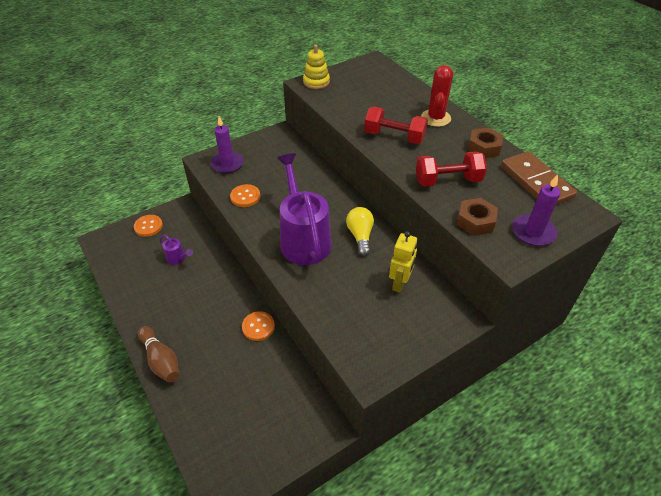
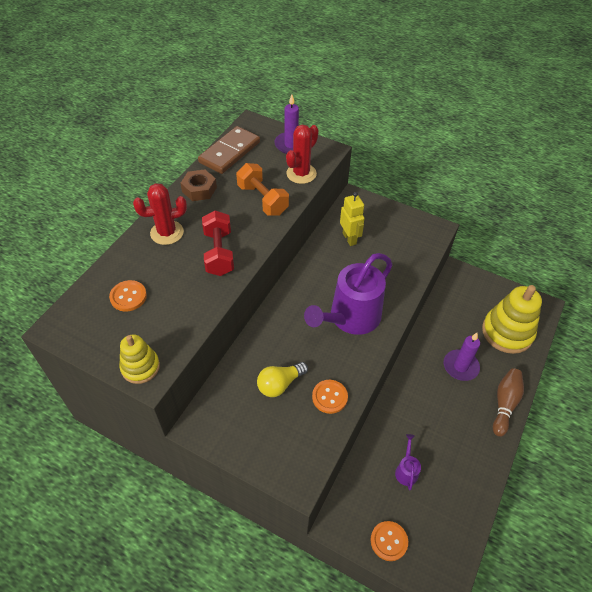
camera: 120 degrees left, 5 degrees up
(221, 422) = (507, 332): none -> yellow stacking toy
(227, 164) = (290, 449): purple candle -> purple candle (460, 366)
(258, 327) = (422, 353): orange button -> orange button (128, 296)
(360, 236) = (318, 280): yellow light bulb -> yellow light bulb (280, 384)
(400, 283) = (349, 238): yellow robot -> yellow robot turned 75 degrees clockwise
(448, 181) = (262, 200): red dumbbell -> orange dumbbell
(475, 221) = (301, 174): brown nut -> red cactus

